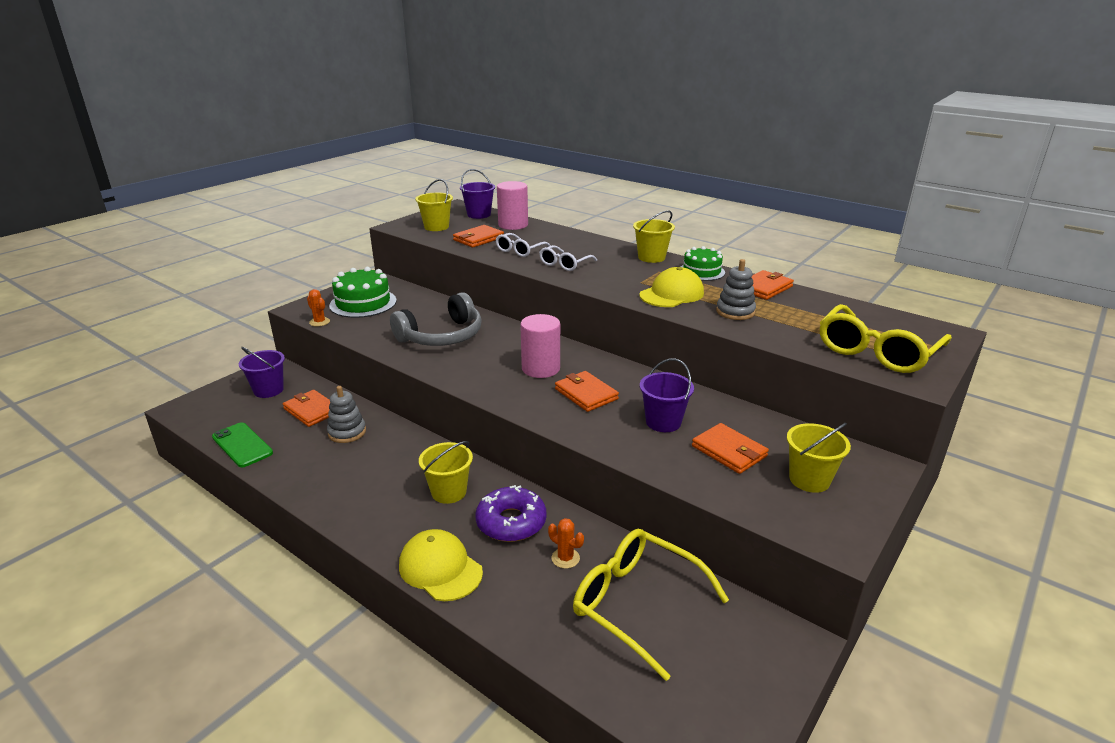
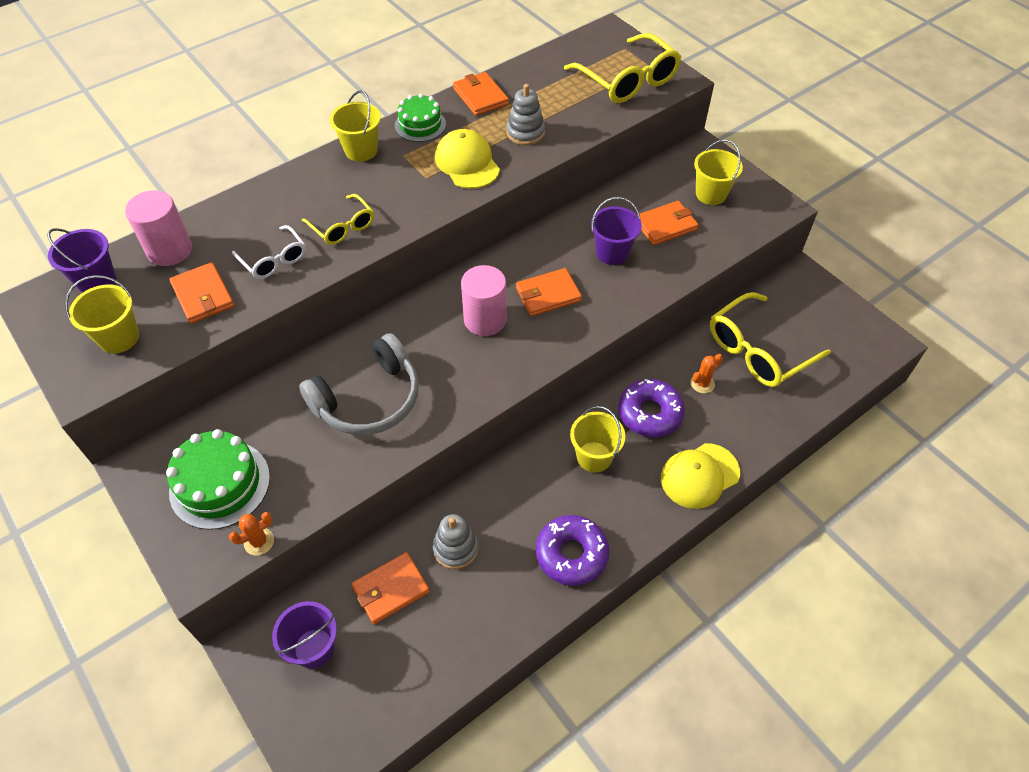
camera: 75 degrees left, 25 degrees up
(242, 445) = (445, 670): green phone -> none
(342, 492) = (571, 554): none -> purple donut
(442, 336) = (369, 399): grey headphones -> grey headphones turned 75 degrees clockwise
(565, 264) = (342, 226): white glasses -> yellow glasses

